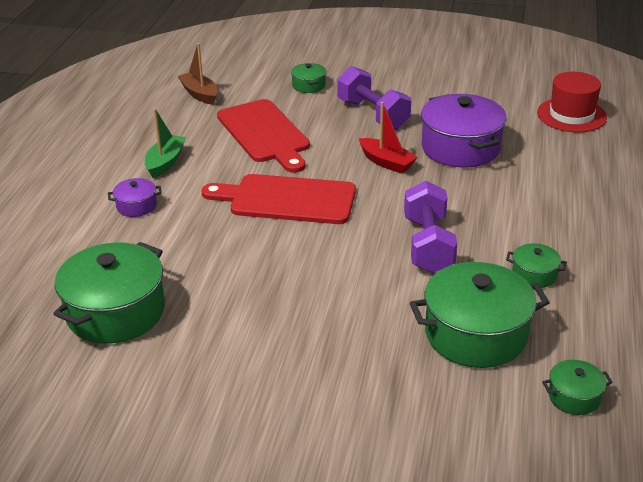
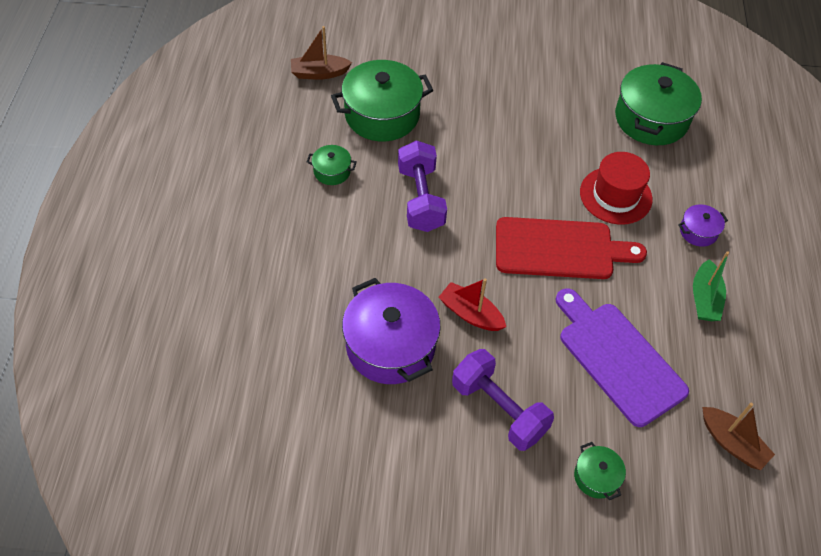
camera: 170 degrees right, 20 degrees up
(265, 134) = (617, 359): red cutting board -> purple cutting board
(571, 115) = (250, 425): red hat -> red hat (615, 195)
(574, 397) = (319, 73): green pot -> brown boat

